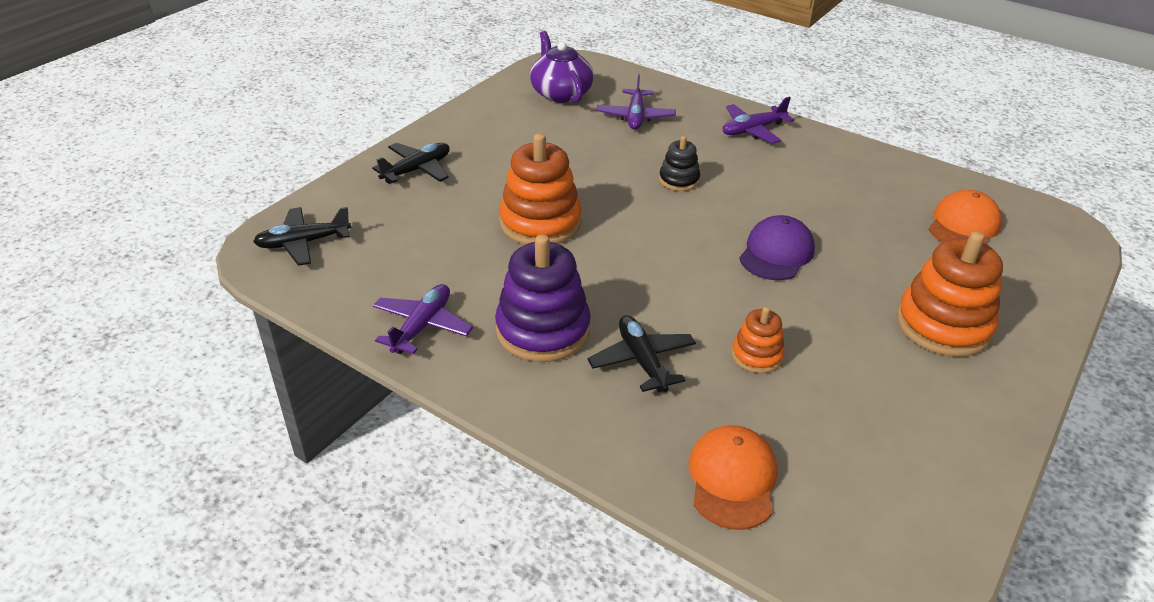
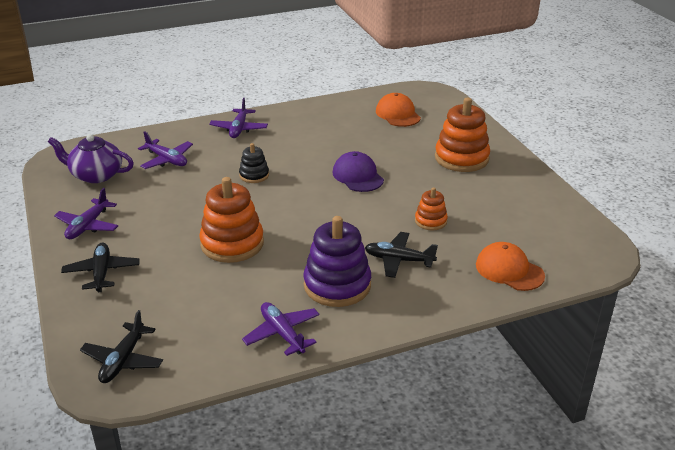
camera: 55 degrees left, 5 degrees down
(478, 128) = (88, 226): none -> purple plane

